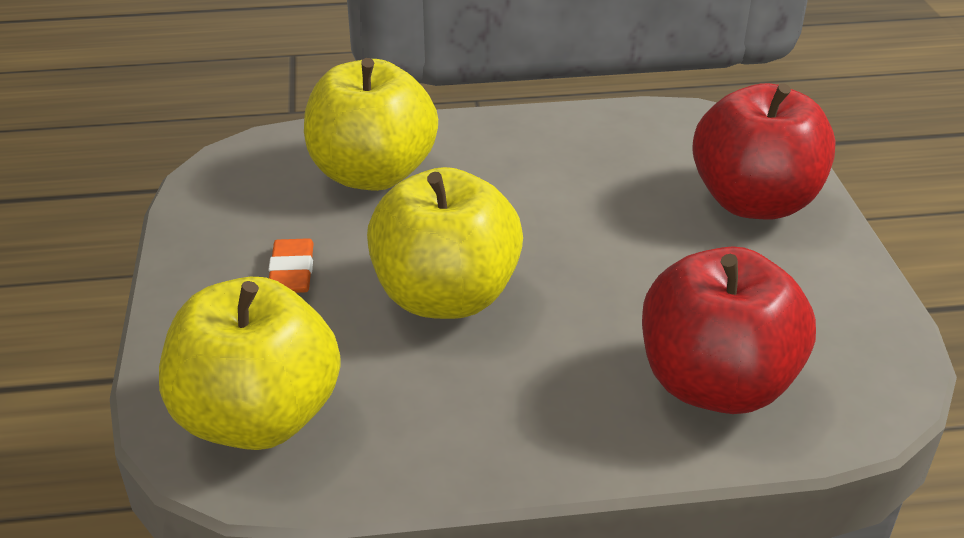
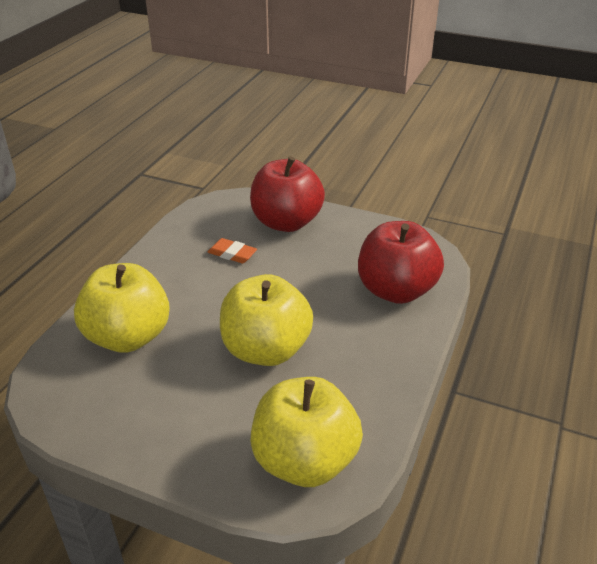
camera: 60 degrees left, 0 degrees up
(291, 272) = (189, 404): orange eraser -> orange eraser (232, 254)

